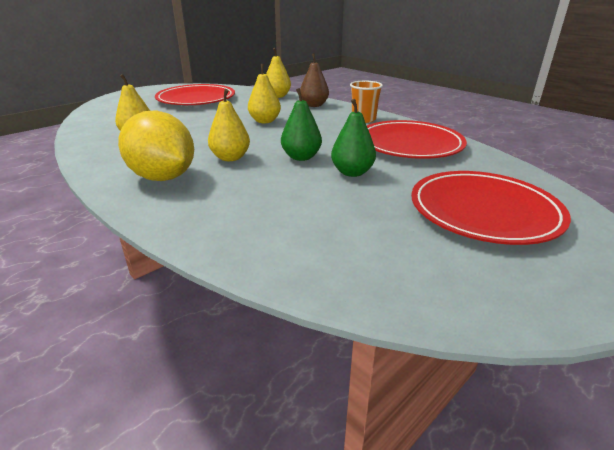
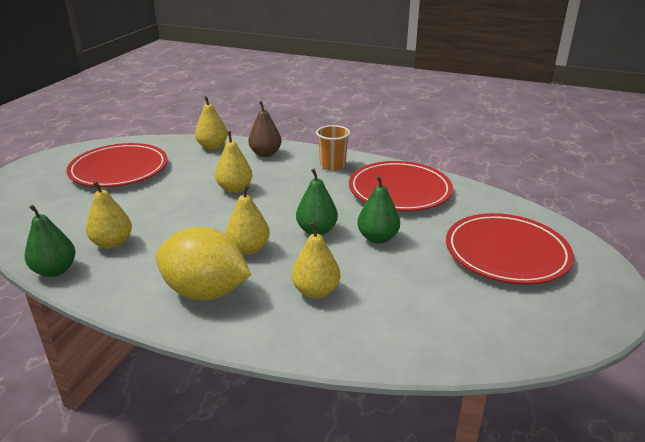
camera: 25 degrees left, 0 degrees up
(83, 143) = (55, 270): none -> green pear
(251, 197) = (316, 291): none -> yellow pear

